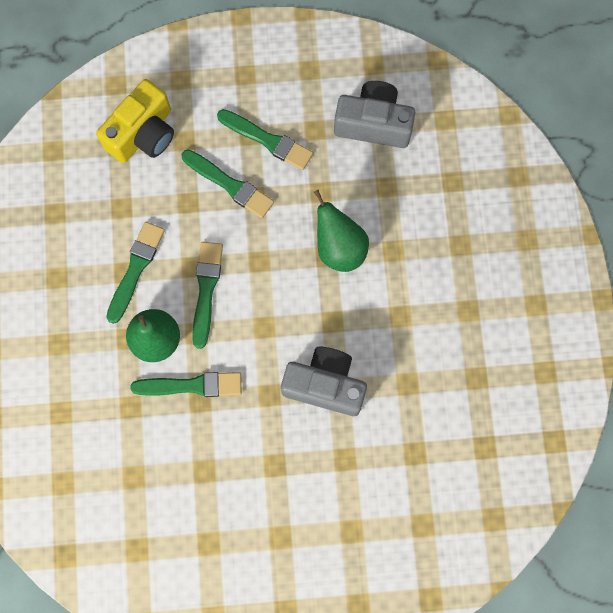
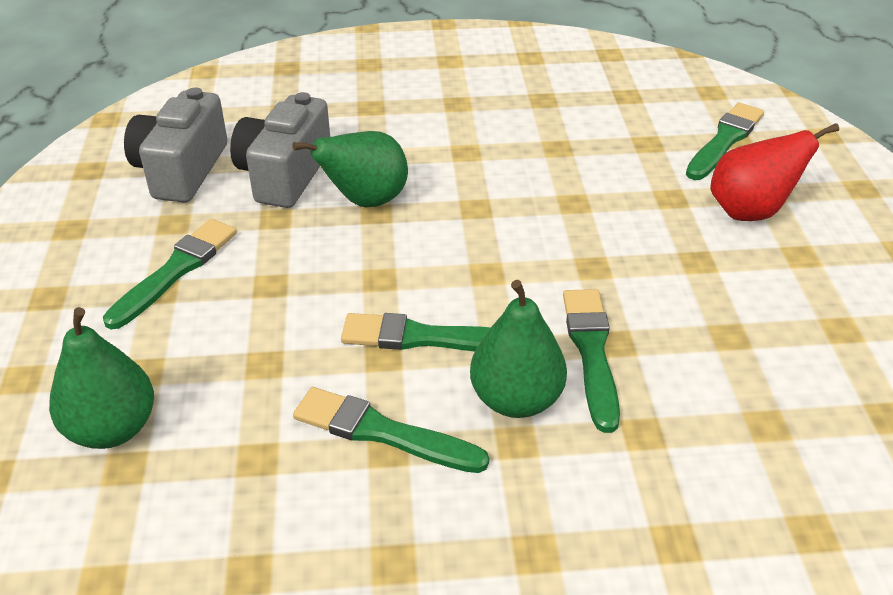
camera: 90 degrees left, 35 degrees down
(143, 134) = (112, 429): yellow camera -> green pear
(229, 185) = (243, 312): green brush -> green brush (724, 140)
(325, 385) = (569, 214): grey camera -> grey camera (284, 174)
(328, 513) = (750, 212): none -> red pear

